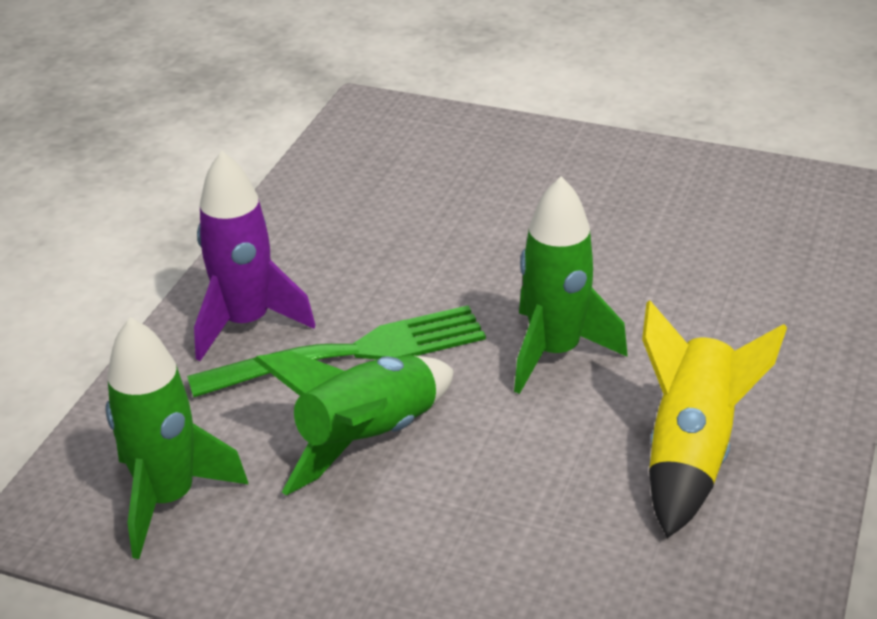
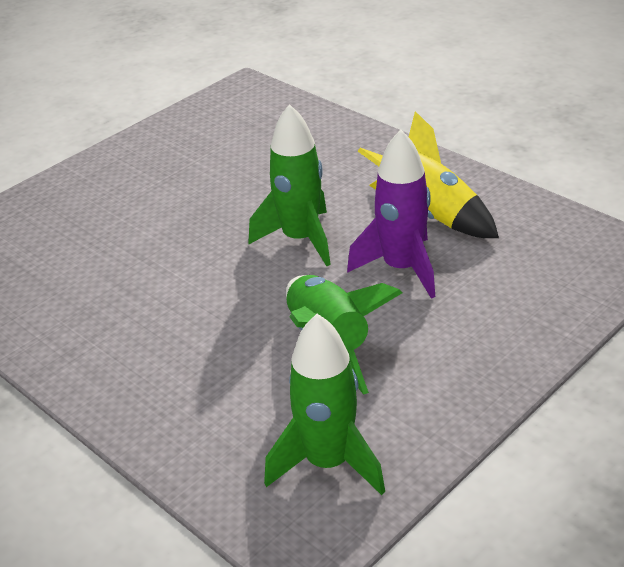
camera: 65 degrees left, 0 degrees up
(246, 323) = (148, 381): purple rocket -> purple rocket (401, 268)
(350, 353) = (230, 332): green fork -> none

